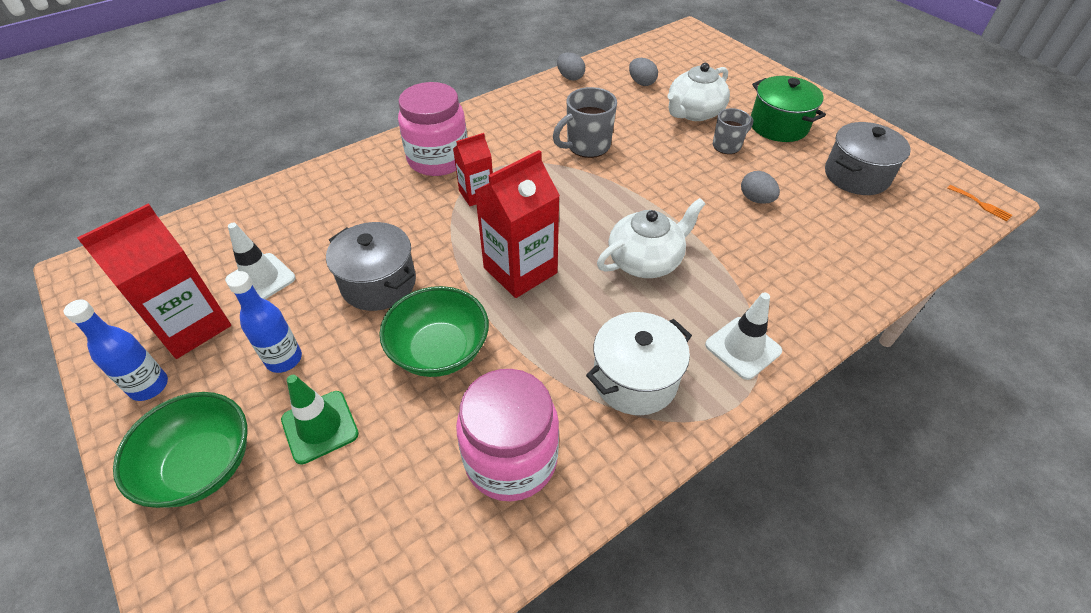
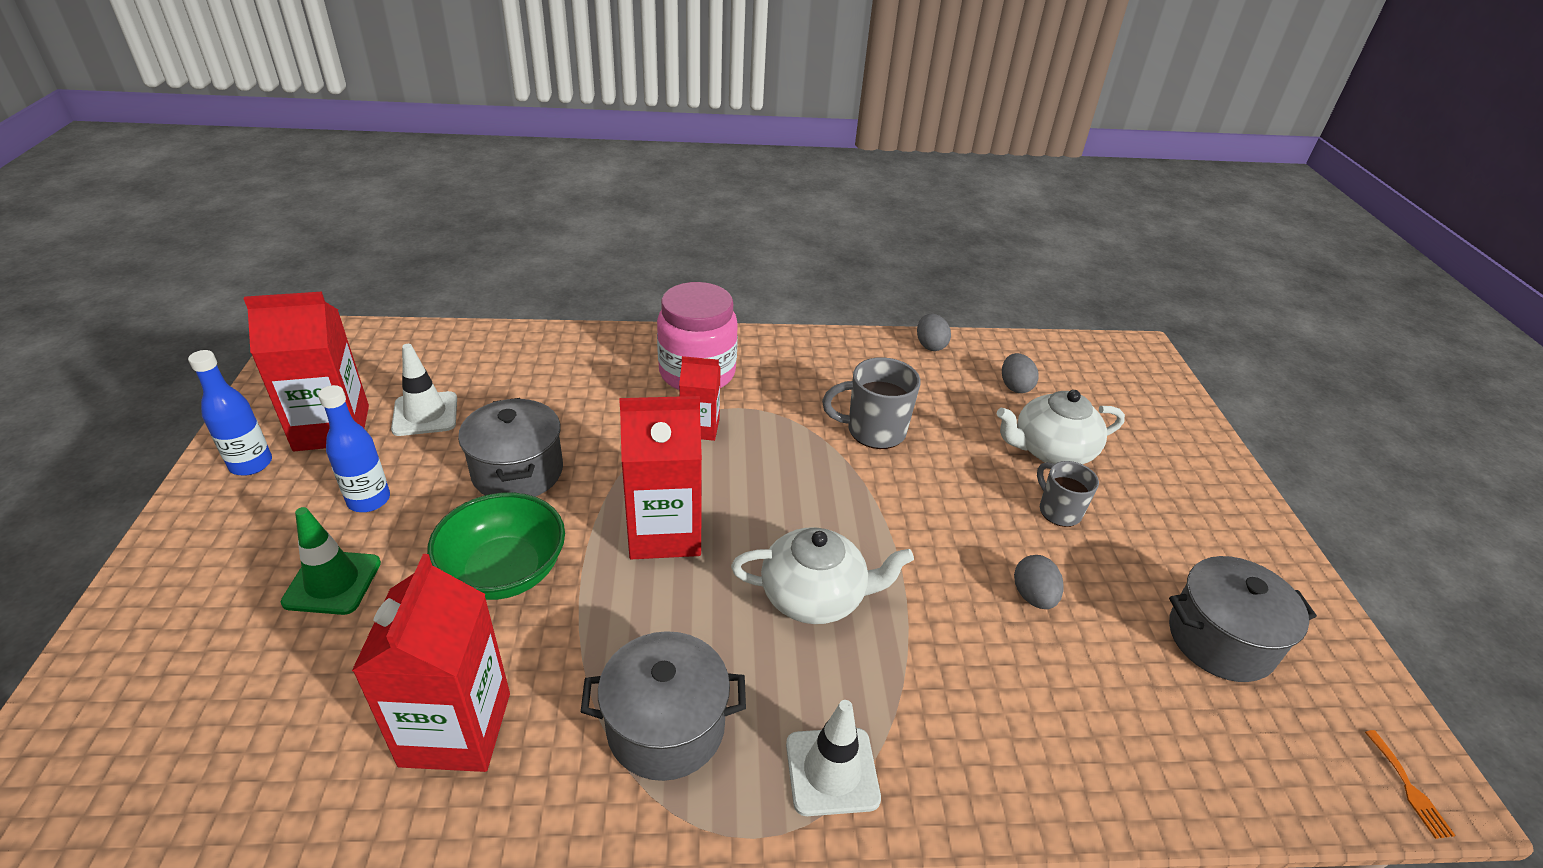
camera: 30 degrees right, 10 degrees down
(202, 466) = (215, 559): green bowl -> none
(511, 459) = (456, 729): pink jar -> red carton
(635, 379) = (666, 727): white pot -> grey pot
(727, 146) = (1058, 511): grey mug -> grey mug turned 120 degrees counterclockwise
(778, 126) = (1159, 519): green pot -> none

